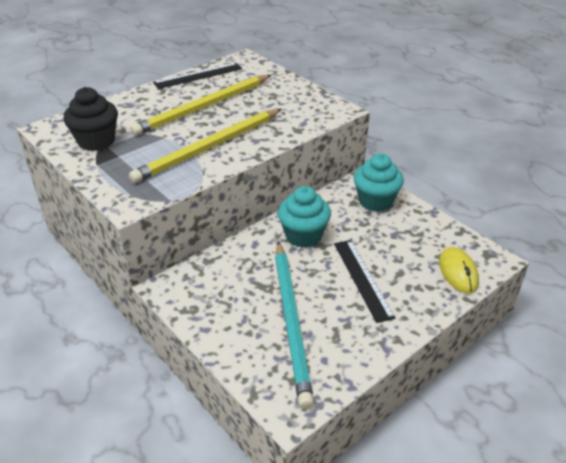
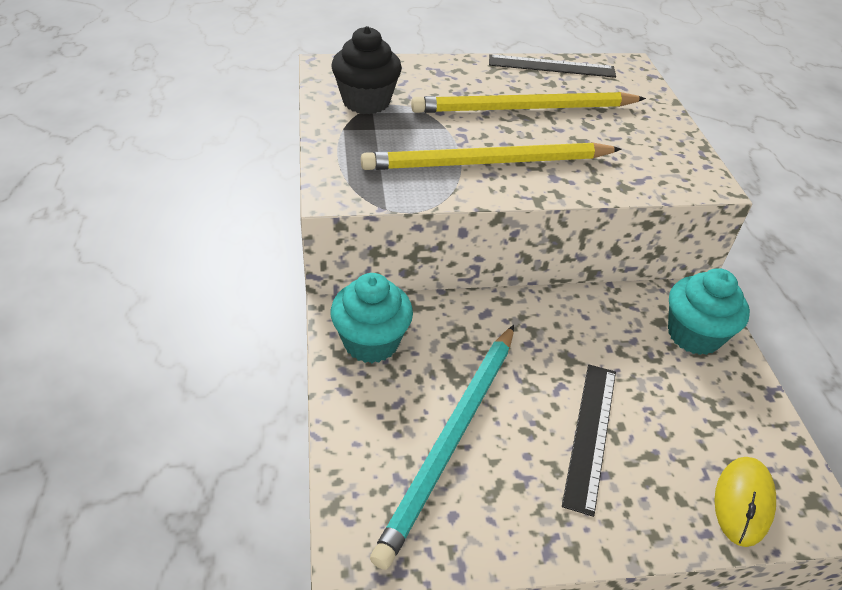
camera: 30 degrees right, 5 degrees up
(303, 236) = (555, 333): turquoise cupcake -> turquoise cupcake (371, 342)

